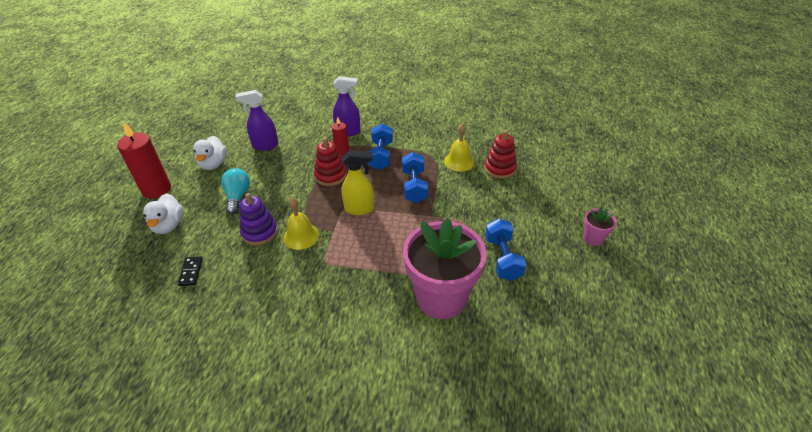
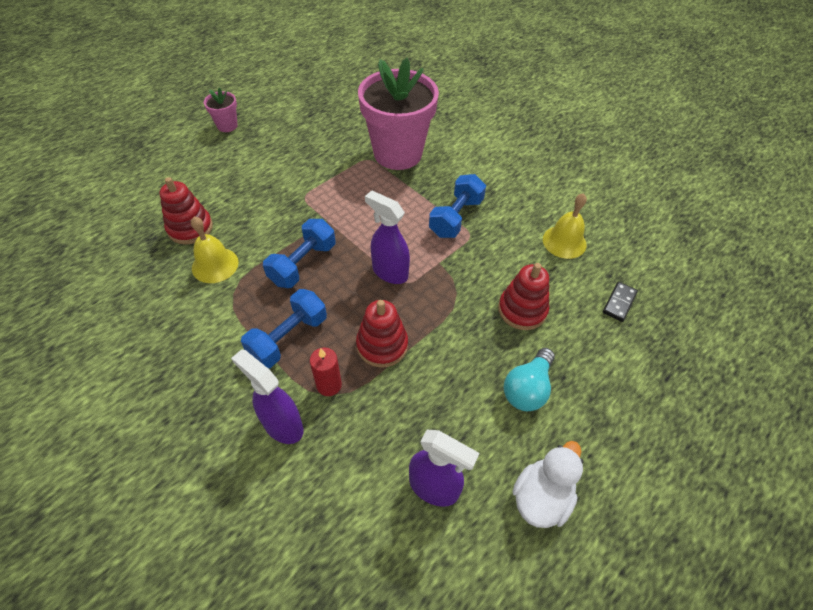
camera: 145 degrees left, 10 degrees up
(156, 189) = (652, 490): red candle -> none
(169, 225) = (639, 393): white duck -> none
(259, 232) = (522, 310): purple stacking toy -> red stacking toy
(301, 236) = (477, 277): yellow bell -> yellow bell (564, 242)
(359, 209) = (389, 272): yellow spray bottle -> purple spray bottle
(502, 258) = (316, 152): blue dumbbell -> blue dumbbell (456, 217)

